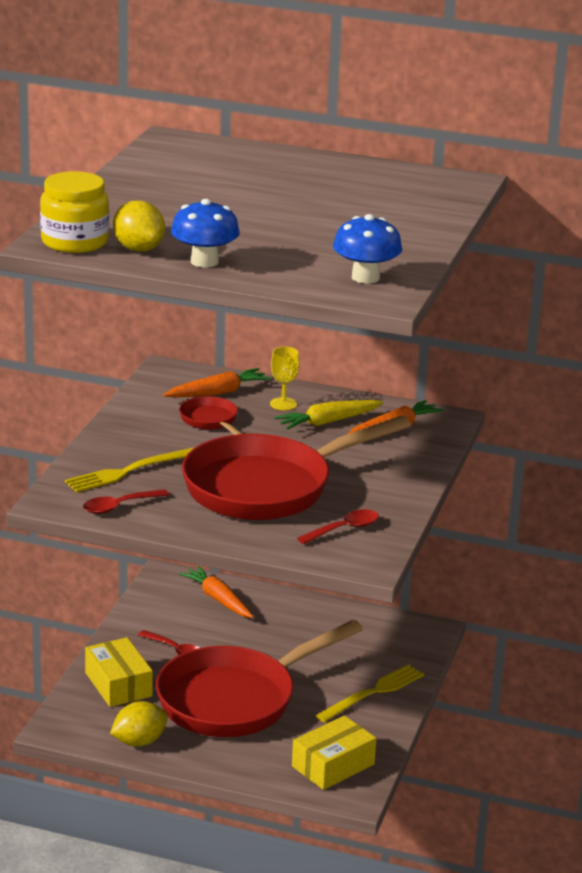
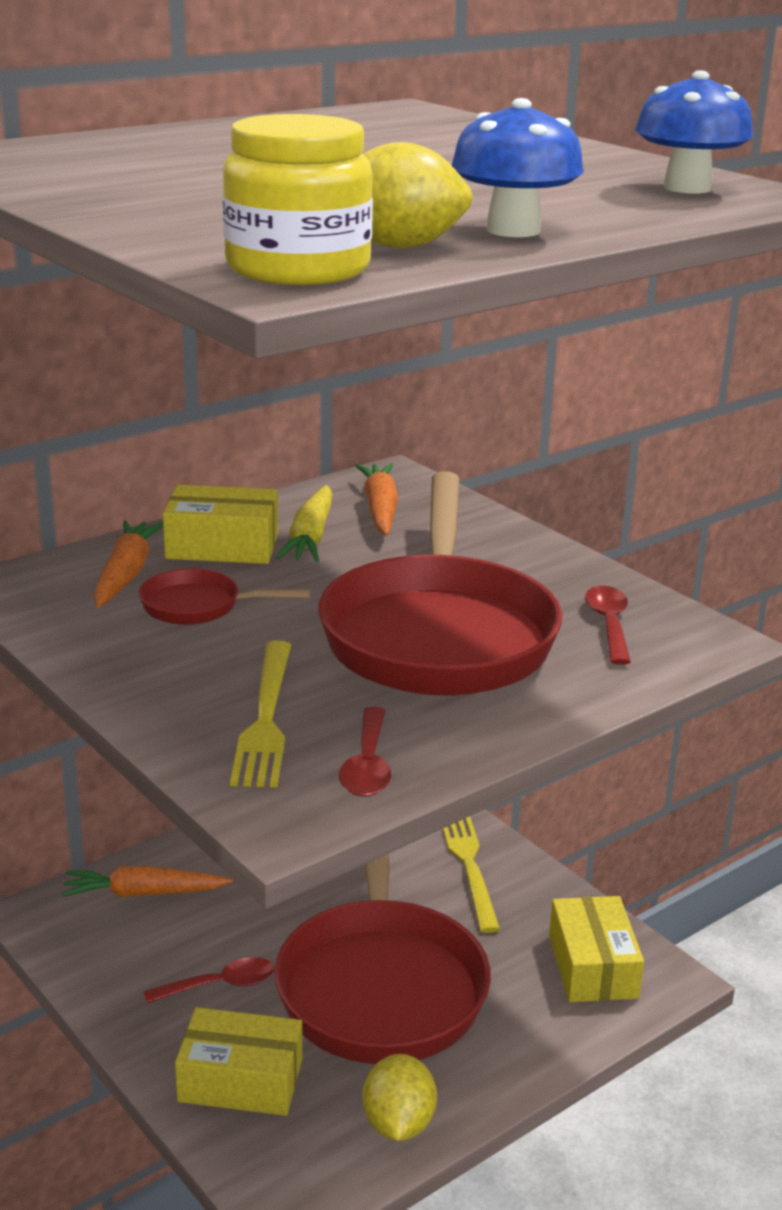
camera: 55 degrees left, 0 degrees up
(283, 404) = (222, 546): yellow goblet -> yellow box

